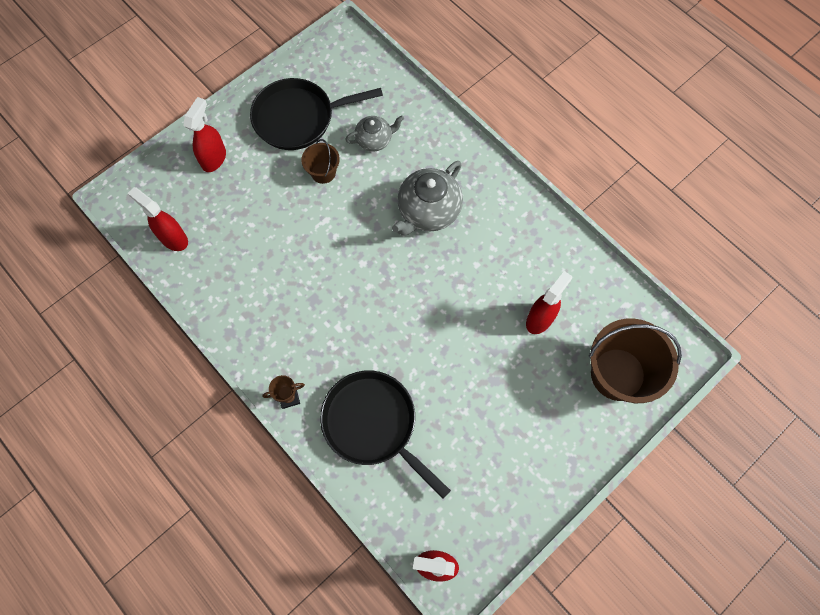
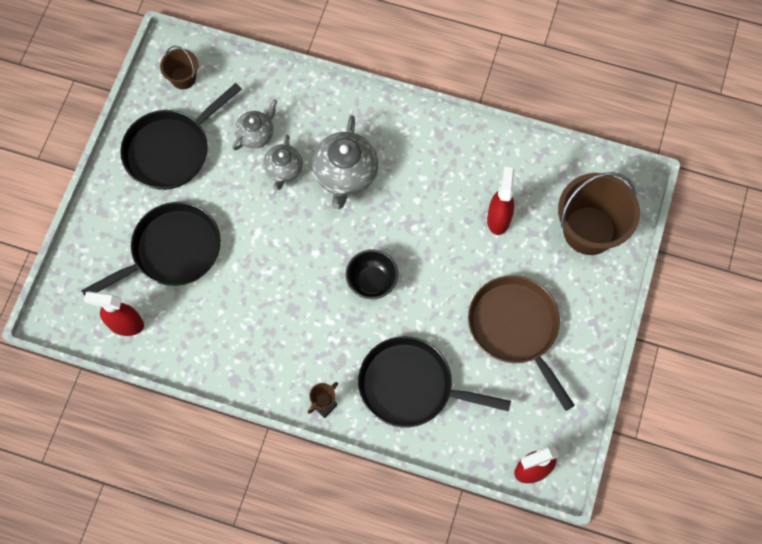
camera: 30 degrees left, 0 degrees up
(214, 158) = (115, 230): red spray bottle -> none
(248, 199) = (172, 251): none -> black pan
(323, 172) = (227, 189): brown bucket -> brown bucket (183, 78)
(379, 180) = (283, 170): none -> grey teapot
(395, 313) = (372, 281): none -> black bowl
(497, 425) = (515, 328): none -> brown pan

